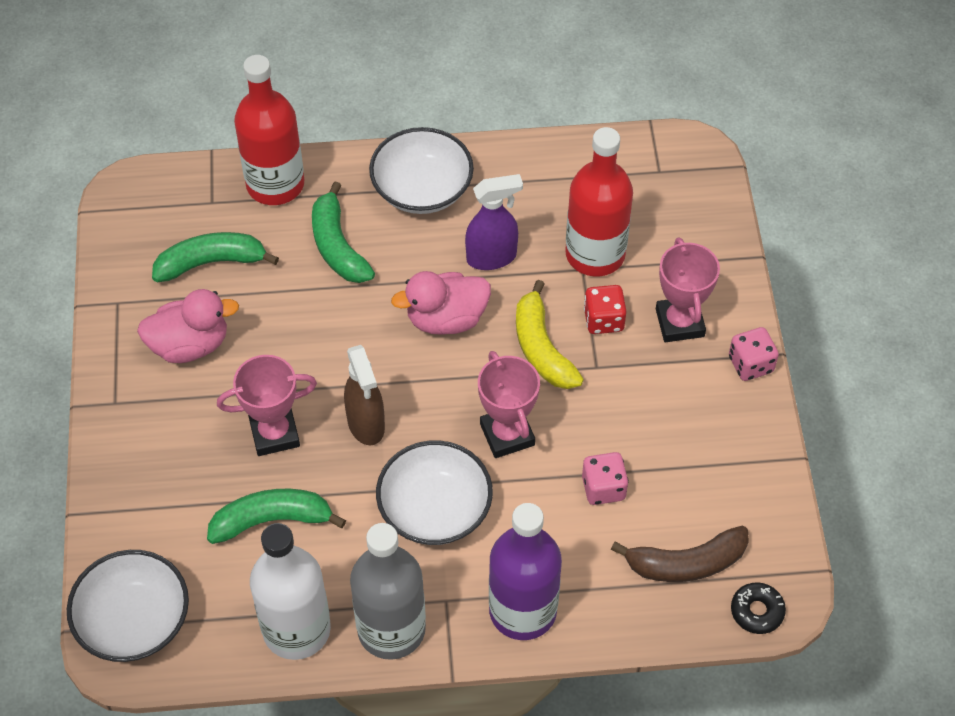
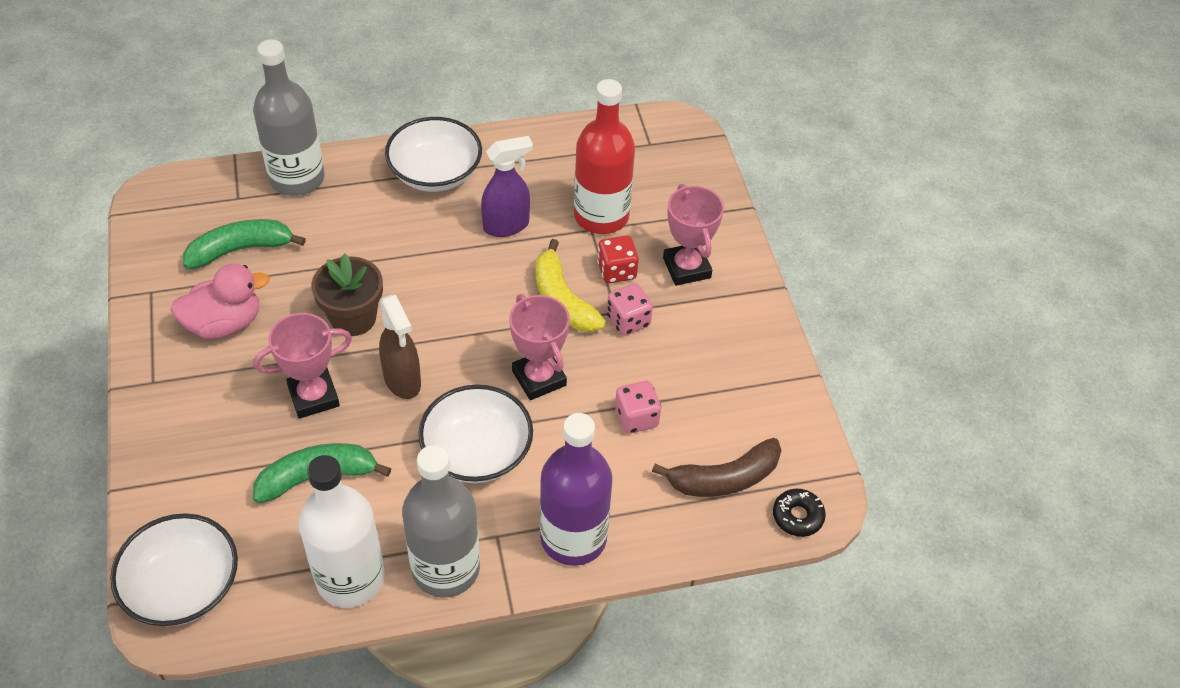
camera: 10 degrees left, 5 degrees down
(275, 184) = (297, 178): red bottle -> grey bottle
(321, 350) = (353, 318): none -> brown flower pot
(337, 246) = (361, 226): green banana -> none
(446, 319) = (469, 281): pink duck -> none
(750, 364) = (756, 298): pink dice -> pink dice (628, 321)

